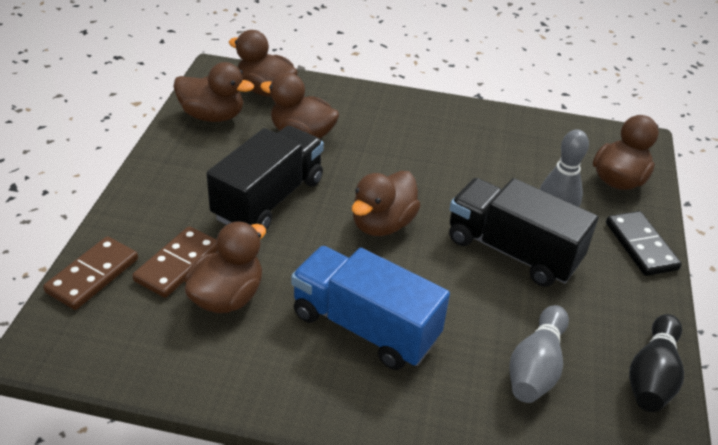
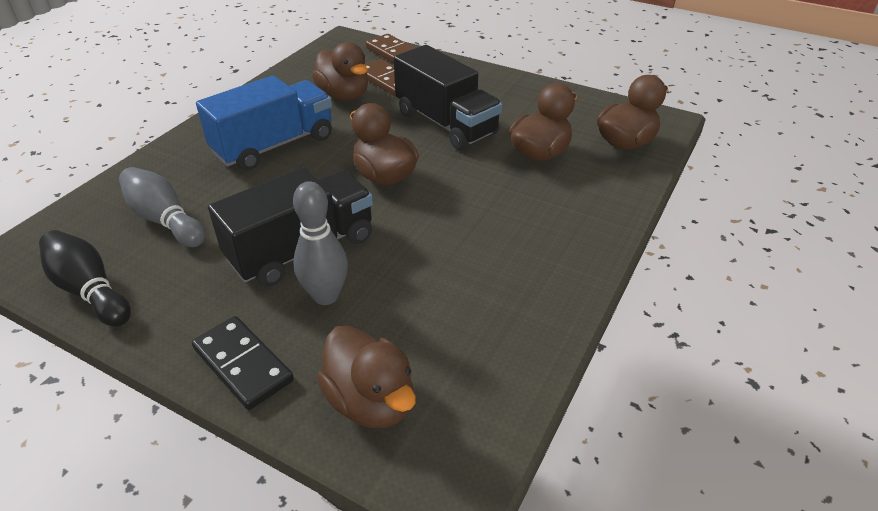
camera: 110 degrees right, 0 degrees up
(212, 116) = (580, 110): brown duck -> none
(641, 246) = (242, 365): black domino -> black domino turned 45 degrees clockwise

